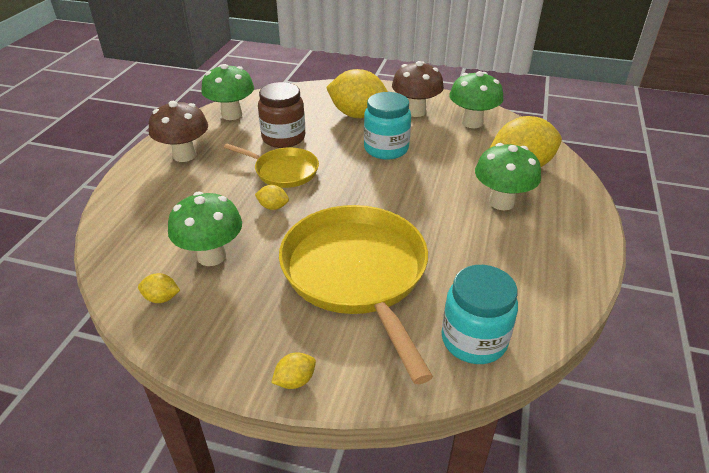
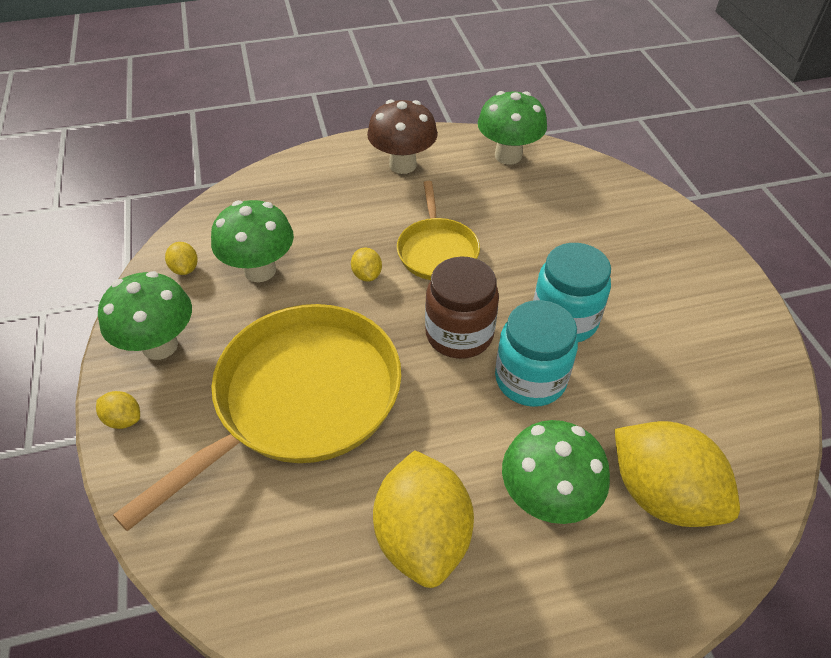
camera: 60 degrees right, 10 degrees up
(283, 138) = (501, 218): brown jar -> brown jar (459, 334)
(358, 115) = (617, 257): yellow lemon -> yellow lemon (422, 536)
(415, 112) = (687, 311): brown mushroom -> none
(472, 123) = (726, 388): green mushroom -> green mushroom (160, 346)
(474, 340) = (249, 562): turquoise jar -> turquoise jar (530, 379)

